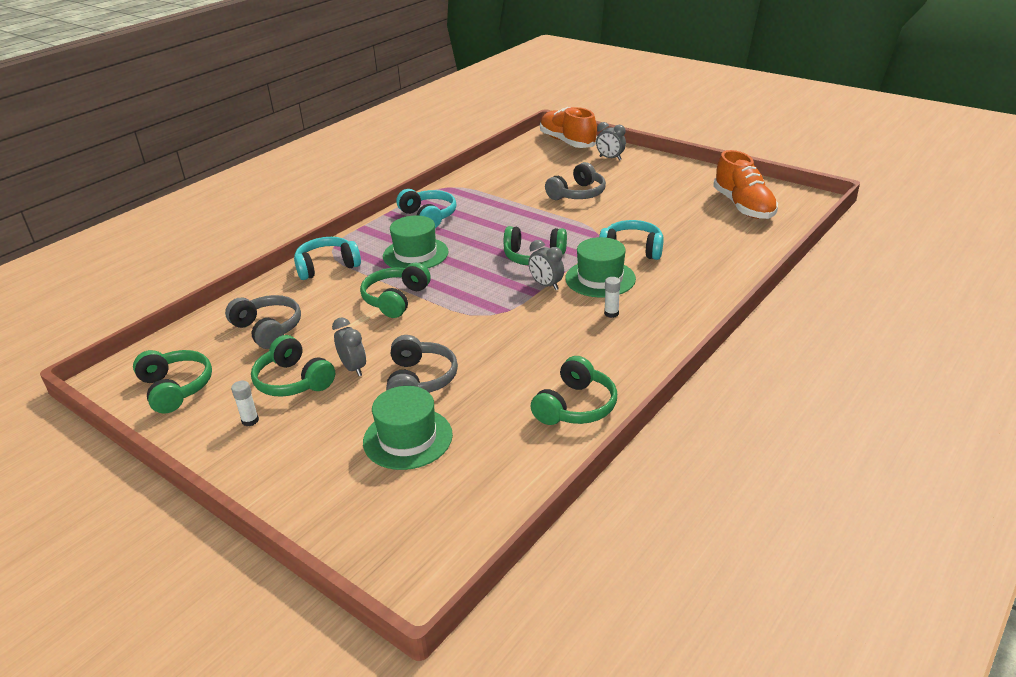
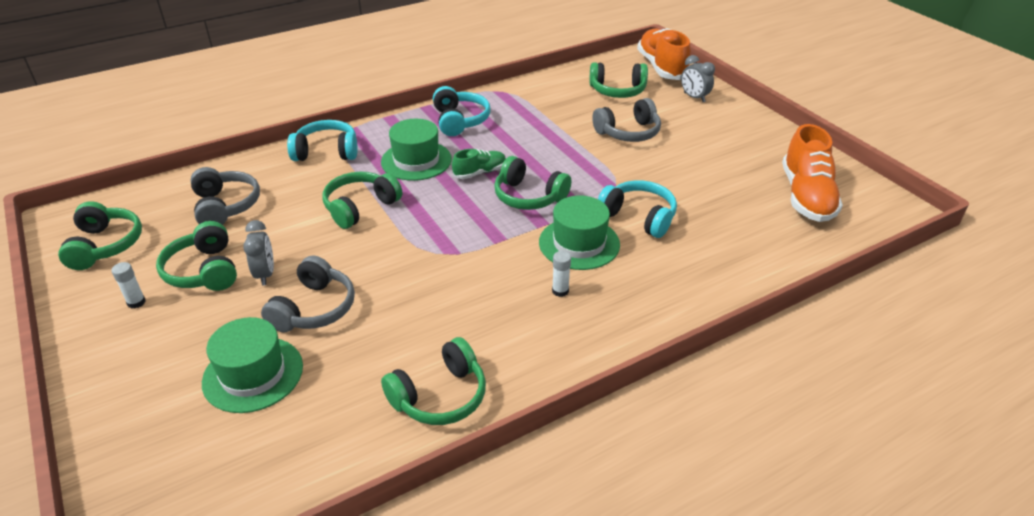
camera: 20 degrees right, 5 degrees up
(478, 250) = (480, 172): none -> green shoe
(545, 166) = (617, 90): none -> green headphones
(546, 285) = (517, 234): grey clock -> none

